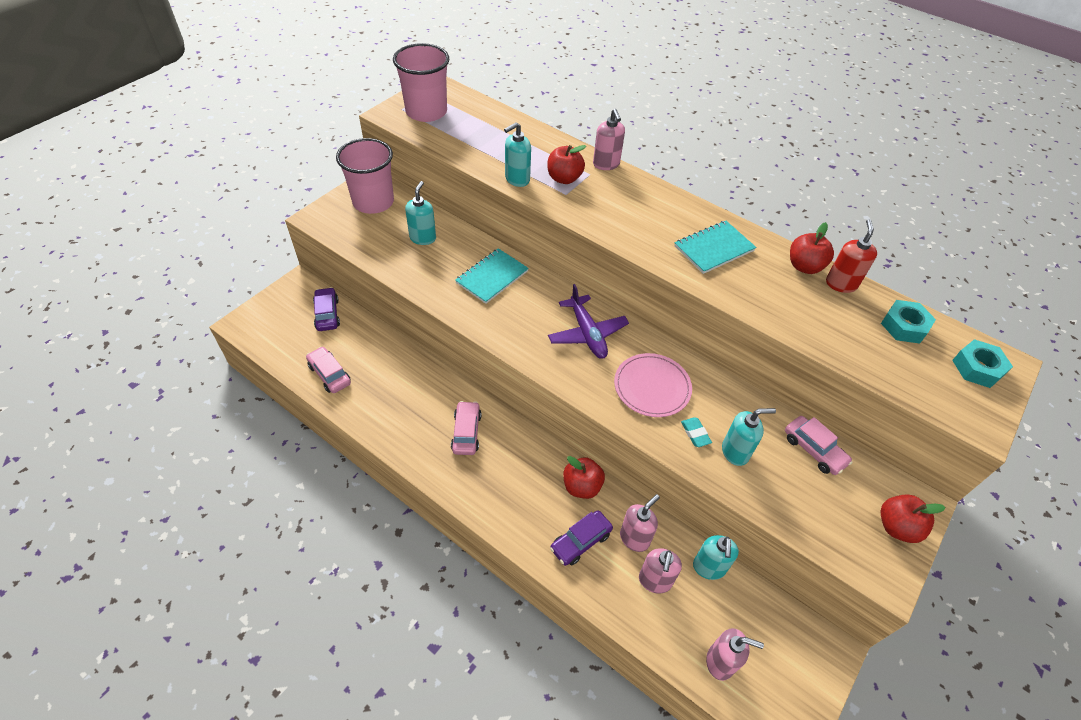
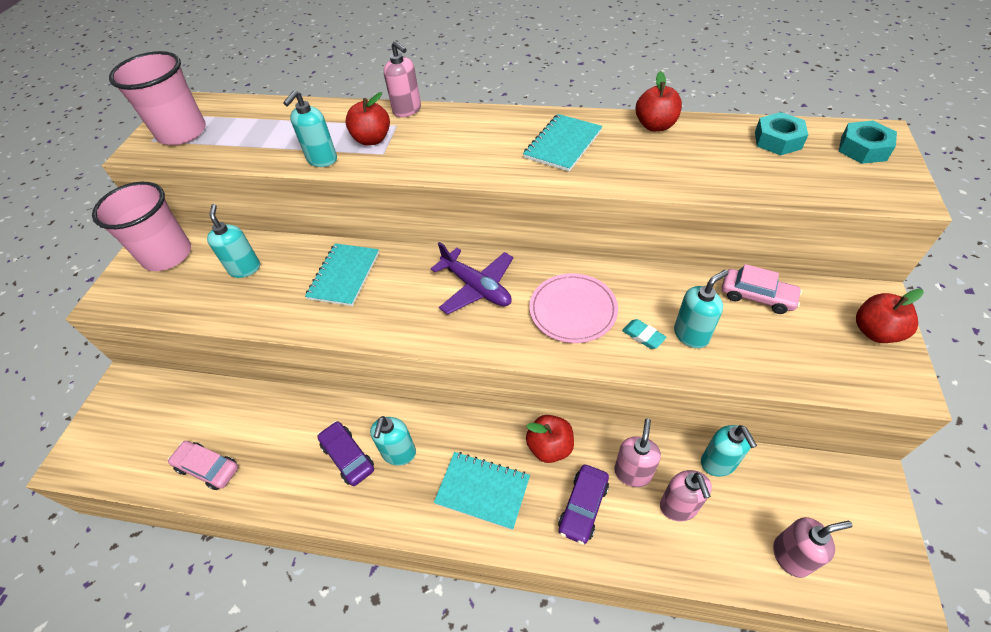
camera: 20 degrees left, 0 degrees up
(327, 314) = (172, 401): purple car -> purple car (348, 457)
(466, 432) = (399, 453): pink car -> turquoise soap dispenser
(512, 490) = (482, 490): none -> turquoise notebook
(841, 284) = (697, 127): red soap dispenser -> none

